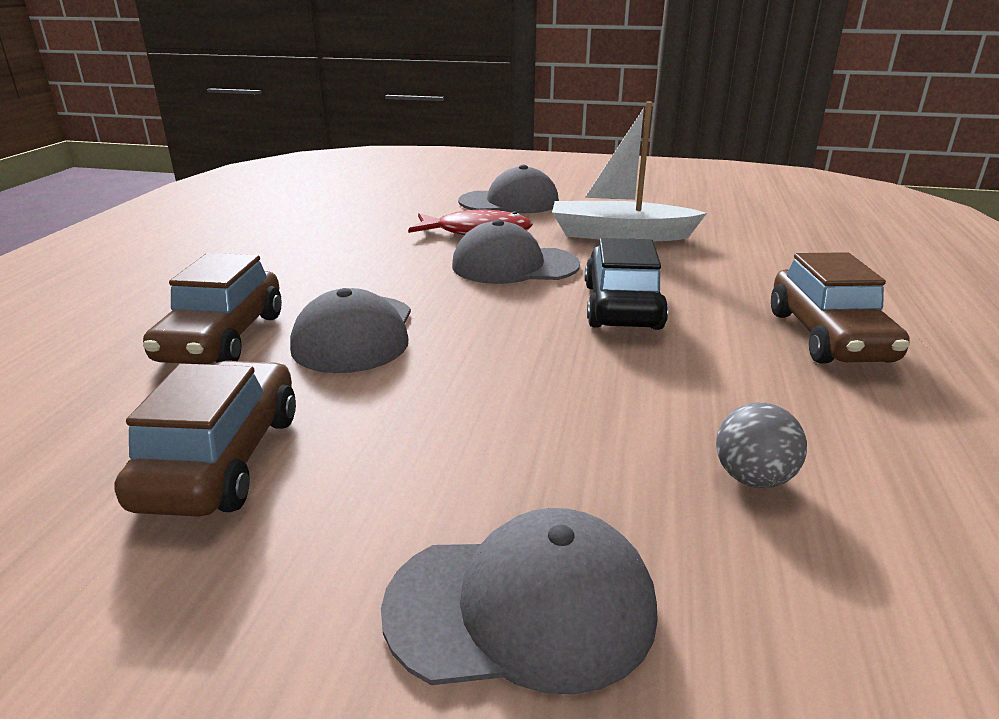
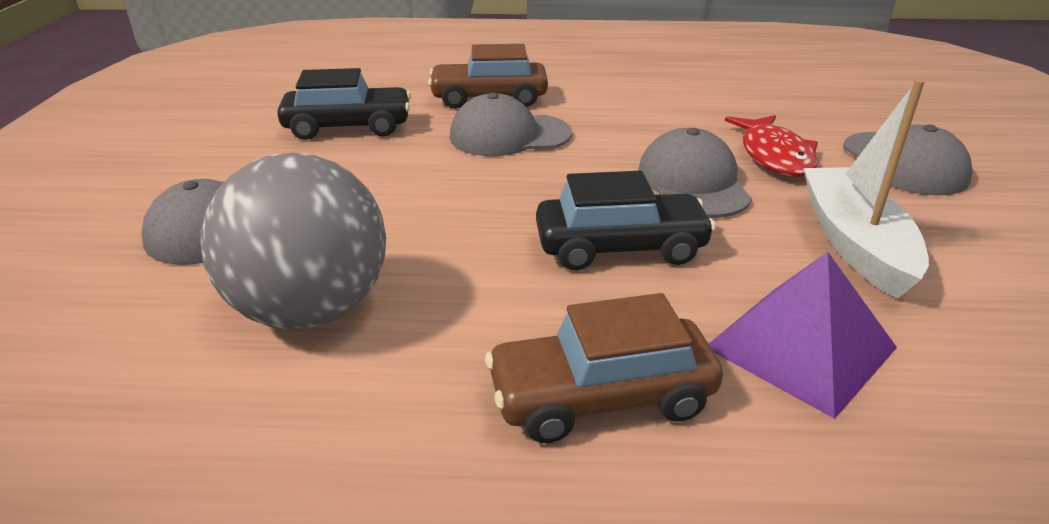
camera: 80 degrees right, 5 degrees up
(221, 459) = (348, 127): brown car -> black car
(747, 270) = (801, 347): none -> purple pyramid
(753, 478) = (311, 310): grey ball -> grey ball, size x2.39

